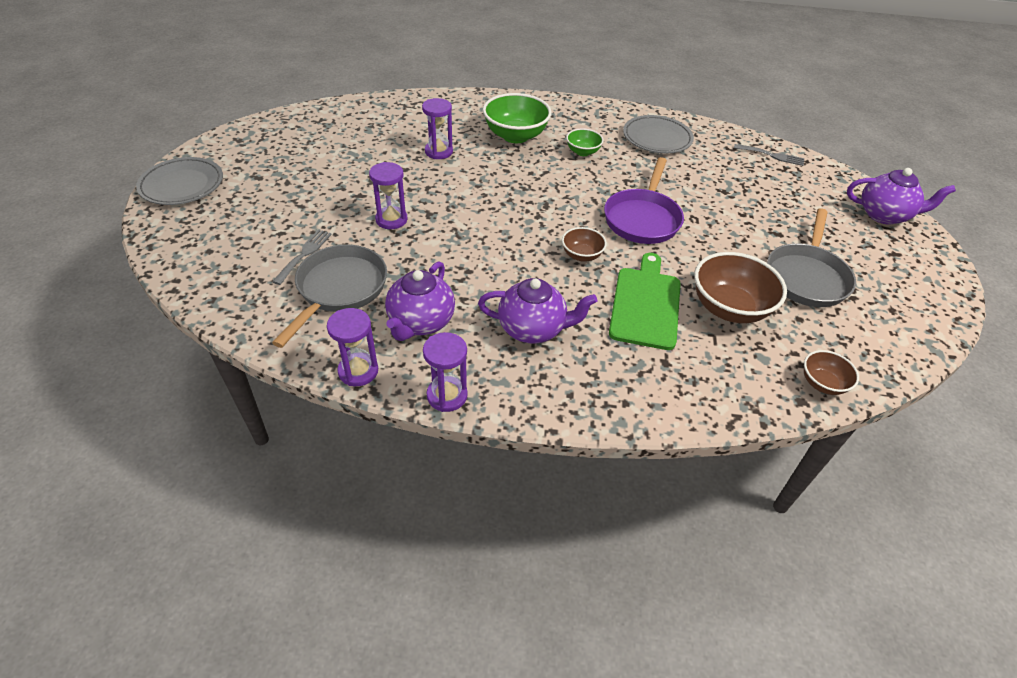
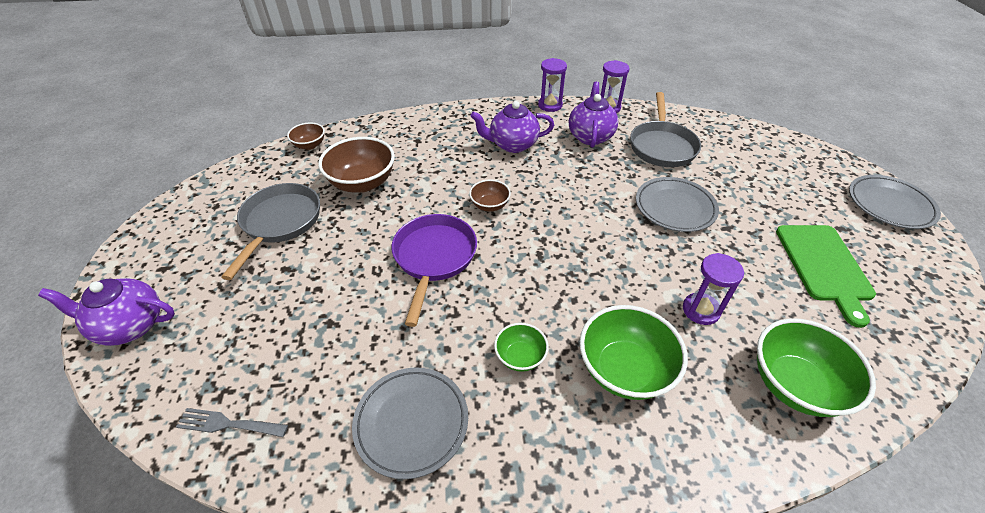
camera: 170 degrees right, 0 degrees up
(304, 254) = (712, 165): grey fork -> none
(391, 219) = (675, 207): purple hourglass -> grey plate
(414, 114) = (794, 384): none -> green bowl
(645, 304) = (431, 174): green cutting board -> green cutting board (824, 266)

